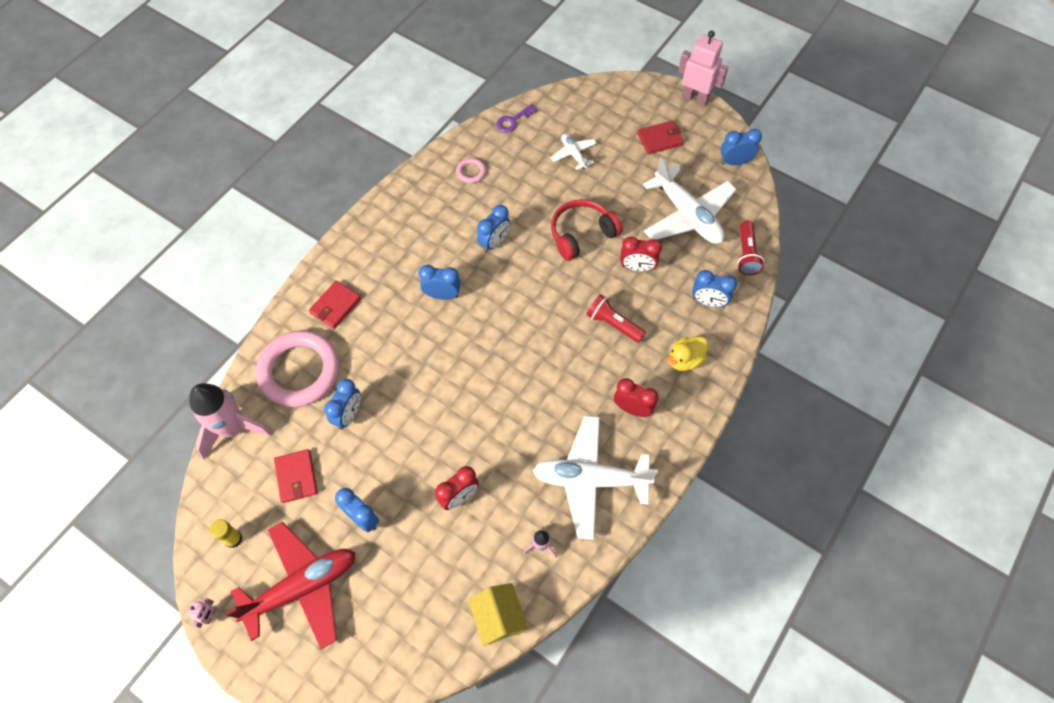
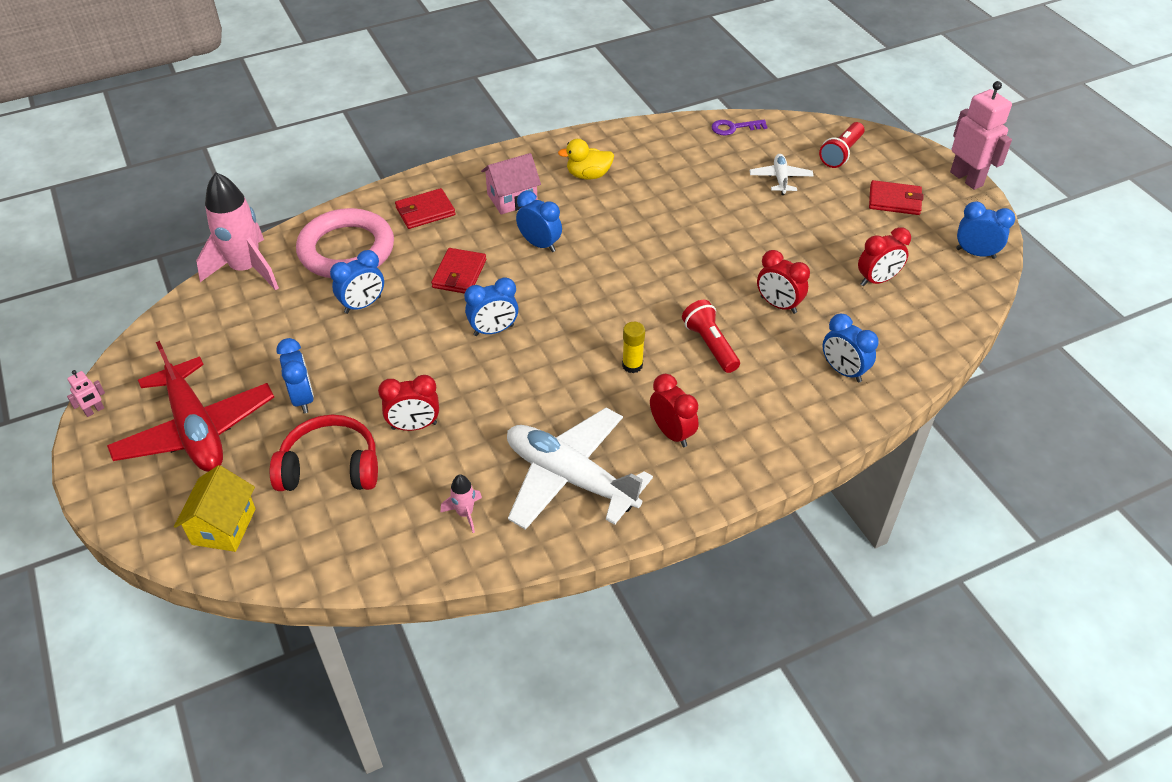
camera: 30 degrees right, 15 degrees down
(233, 539) = (170, 358): yellow glue stick -> yellow glue stick (632, 365)
(296, 477) = (270, 334): red wallet -> red wallet (459, 274)
(302, 587) = (196, 429): red plane -> red plane turned 60 degrees clockwise
(394, 262) = (512, 199): none -> pink house
(471, 172) = (653, 154): pink ring -> none
(494, 242) = (631, 221): blue clock -> blue clock (493, 330)
(498, 618) = (365, 558): yellow house -> yellow house (223, 526)
(581, 234) = (735, 251): red headphones -> red headphones (330, 467)
(684, 360) = (771, 414): yellow duck -> yellow duck (588, 175)
(687, 215) = (877, 280): white plane -> red clock
(746, 254) = (926, 345): red flashlight -> red flashlight (841, 153)

